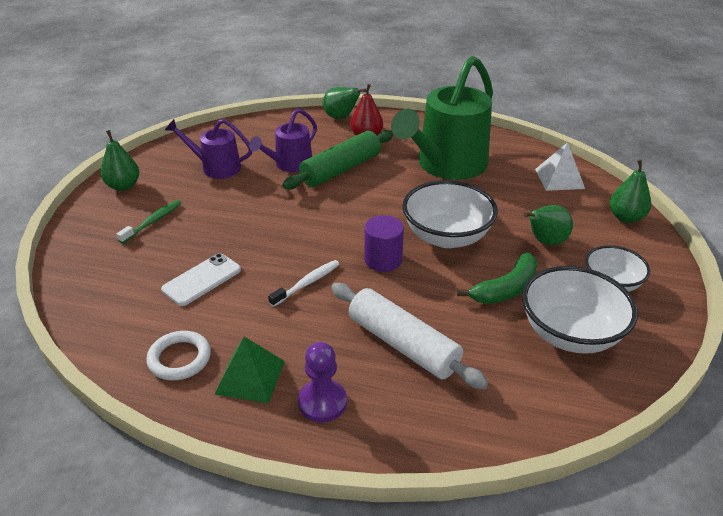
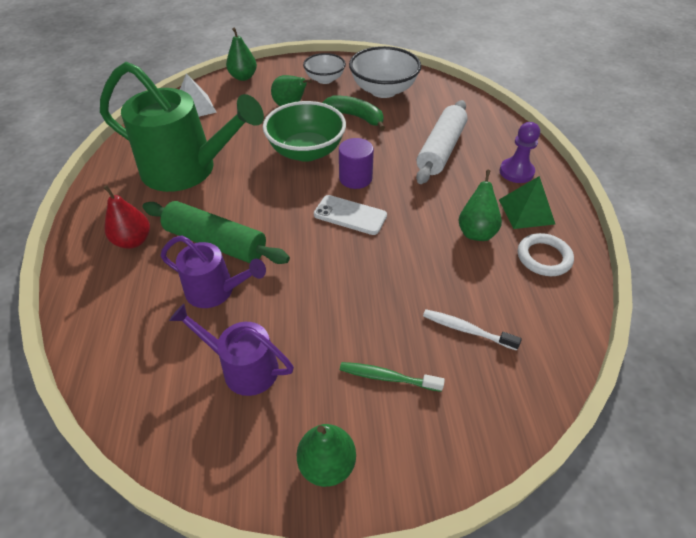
camera: 110 degrees left, 10 degrees up
(202, 280) = (451, 284): white phone -> white phone (350, 215)
(215, 167) = (243, 367): purple watering can -> purple watering can turned 120 degrees clockwise
(307, 283) = (410, 213): white toothbrush -> white toothbrush (466, 330)
(341, 117) = (81, 278): green pear -> green pear (476, 232)
(446, 236) = (306, 151): white bowl -> green bowl

